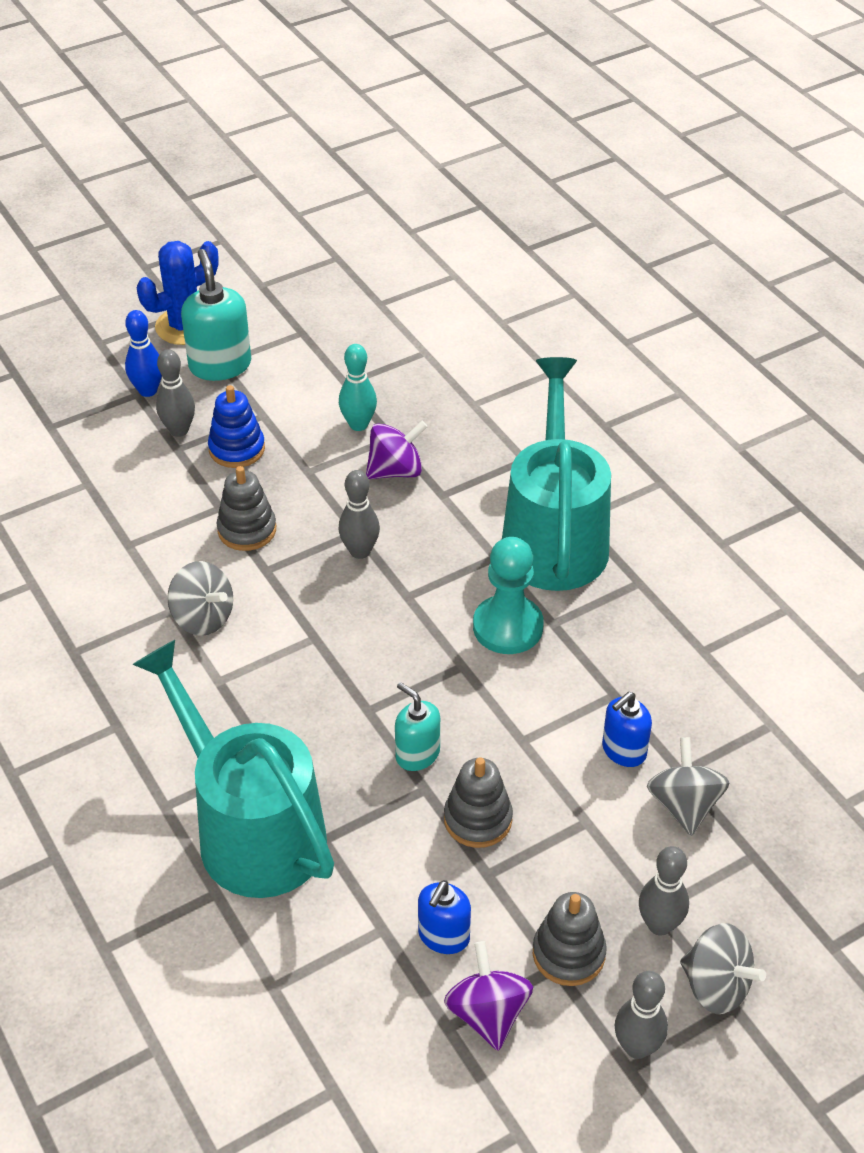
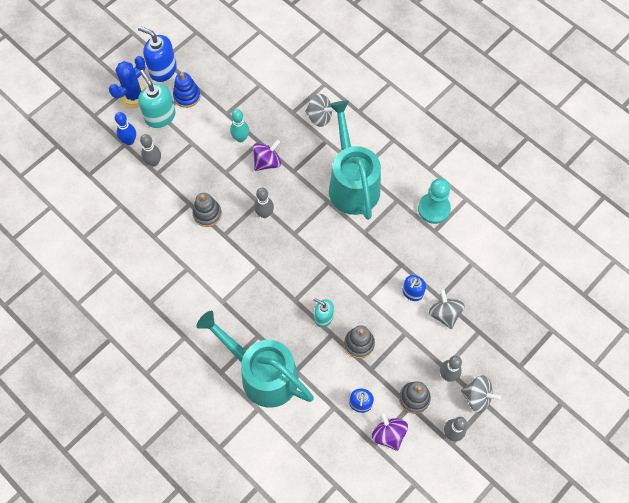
camera: 15 degrees left, 20 degrees up
(203, 618) = (203, 269): grey spinning top -> grey spinning top (319, 117)
(237, 449) = (186, 167): blue stacking toy -> blue stacking toy (187, 96)
(254, 300) = (163, 70): none -> blue soap dispenser
(508, 627) = (344, 239): turquoise pawn -> turquoise pawn (434, 209)

